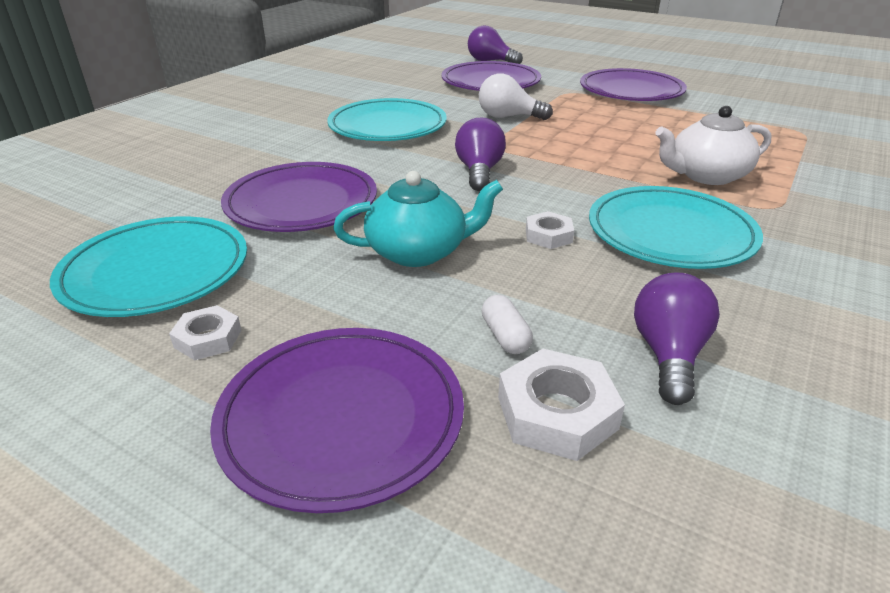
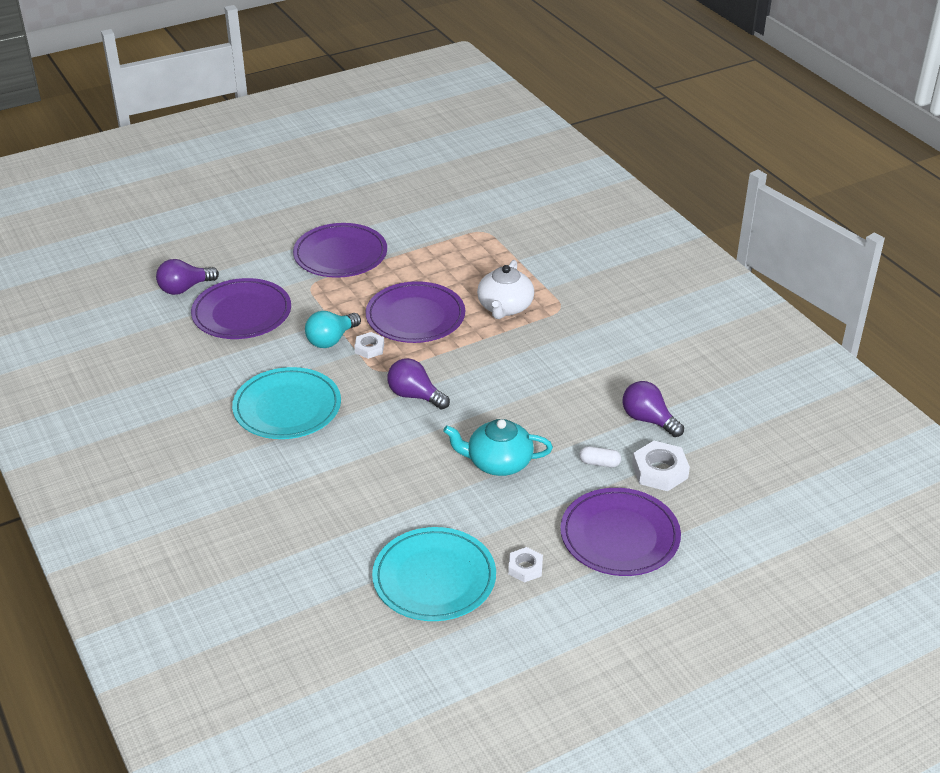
camera: 60 degrees left, 5 degrees up
(301, 203) = (390, 493): purple plate -> purple plate (415, 317)
(418, 252) = (498, 462): turquoise teapot -> turquoise teapot turned 105 degrees counterclockwise
(508, 117) = (331, 340): white light bulb -> turquoise light bulb
(548, 235) = (521, 405): white nut -> white nut (369, 348)
(670, 233) = (555, 360): turquoise plate -> none

